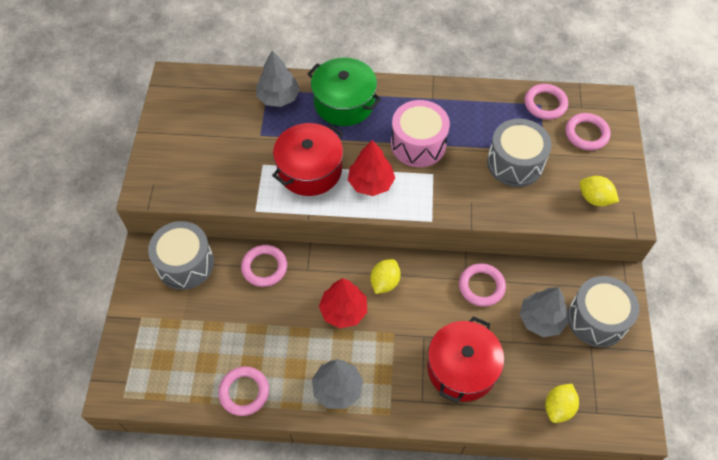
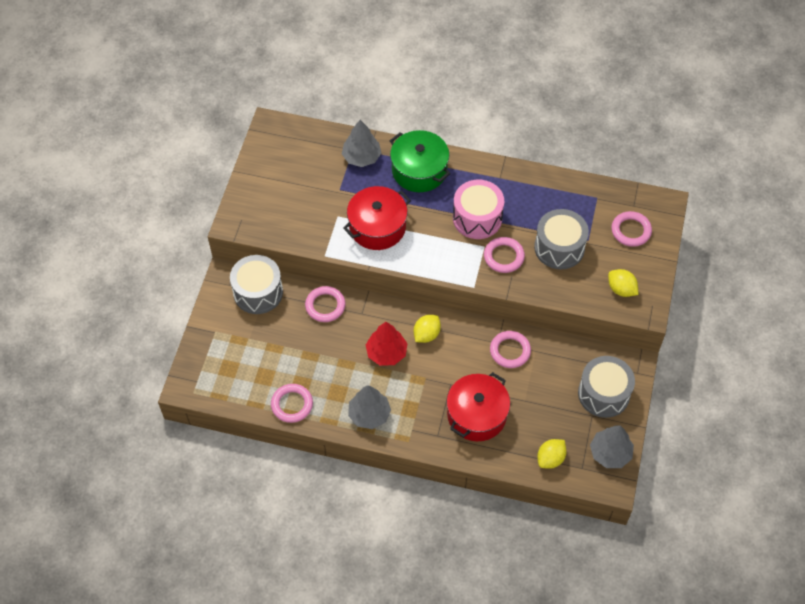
camera: 10 degrees right, 0 degrees up
(371, 183) = (428, 246): red tree -> none
(541, 319) = (555, 386): grey tree -> grey tree (610, 453)
(545, 104) = (601, 198): pink ring -> pink ring (503, 257)

